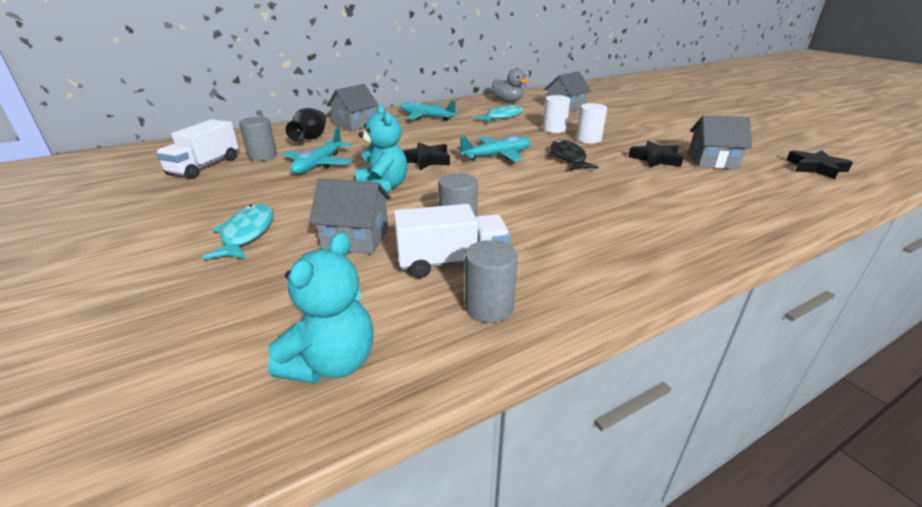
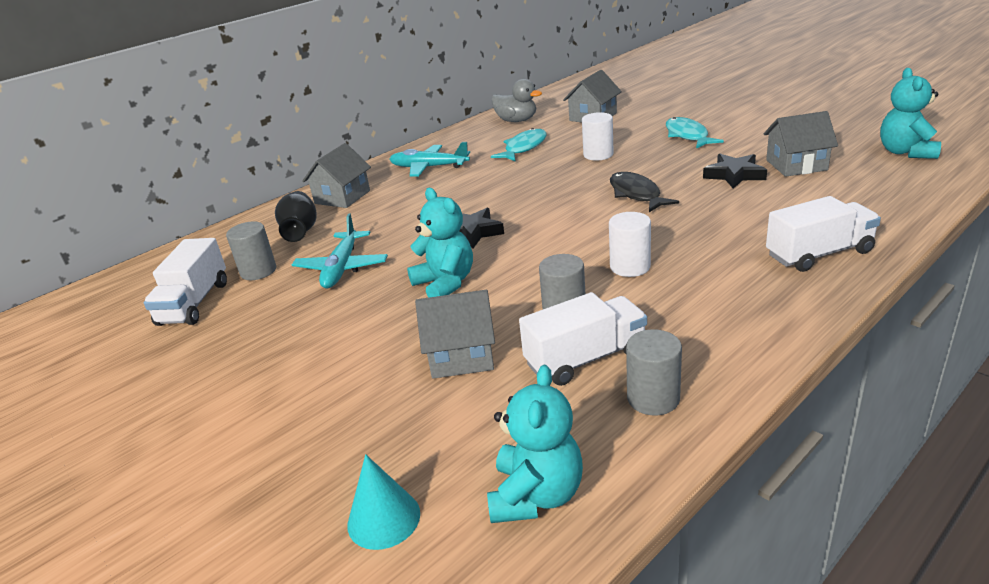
camera: 10 degrees left, 0 degrees up
(195, 348) = (383, 518): none -> turquoise cone
(247, 233) = (329, 380): turquoise fish -> turquoise fish (687, 135)
(497, 156) = (552, 209): turquoise plane -> none
(588, 139) = (646, 162): white cylinder -> white cylinder (630, 267)
(702, 226) = (819, 254): none -> white truck
(815, 168) = (906, 152): black star -> turquoise teddy bear

